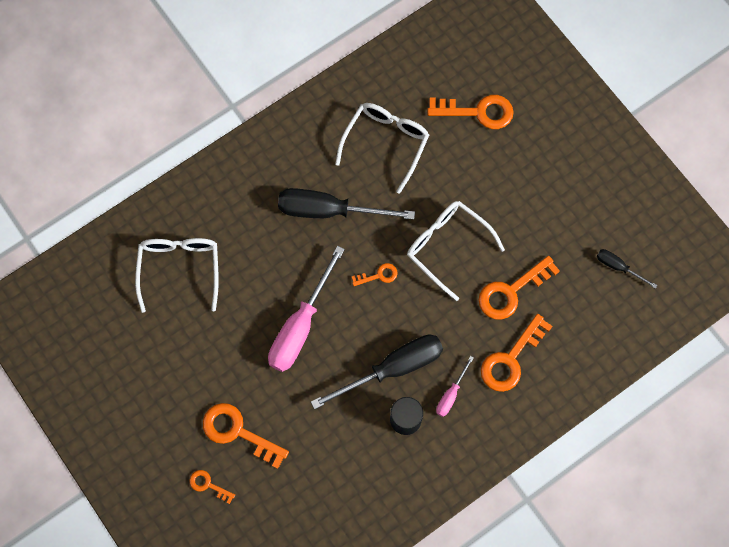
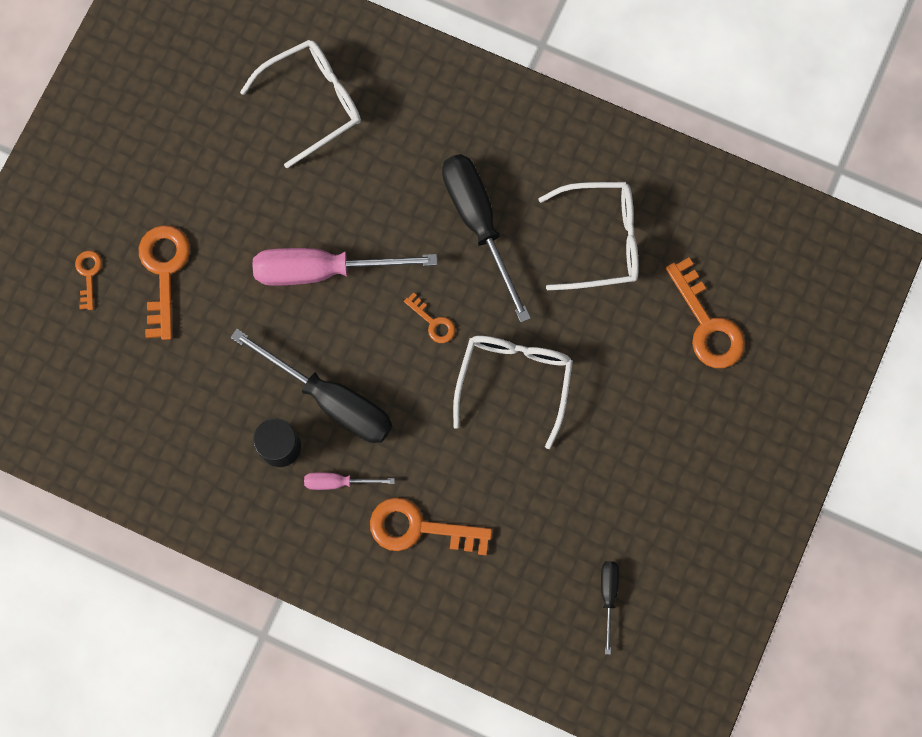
camera: 60 degrees right, 5 degrees up
(511, 292) = (502, 485): orange key -> none

